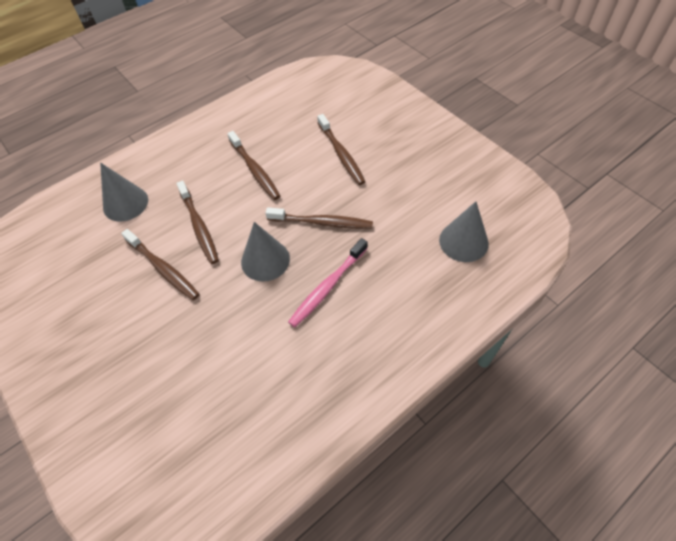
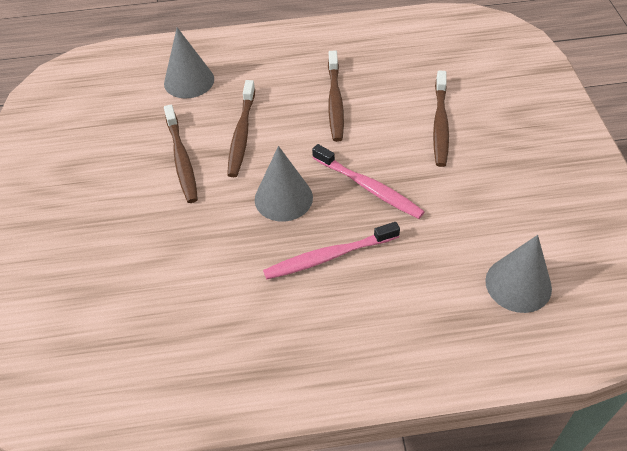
camera: 30 degrees right, 5 degrees down
(322, 222) = (368, 187): brown toothbrush -> pink toothbrush

